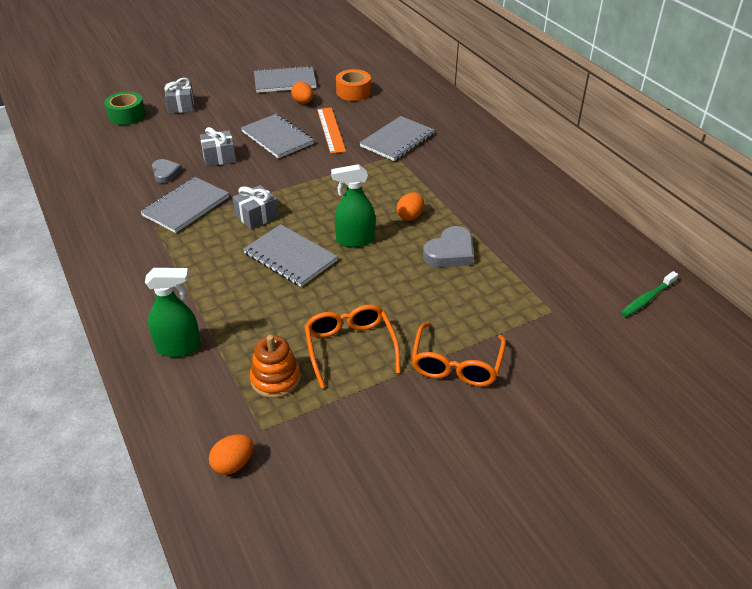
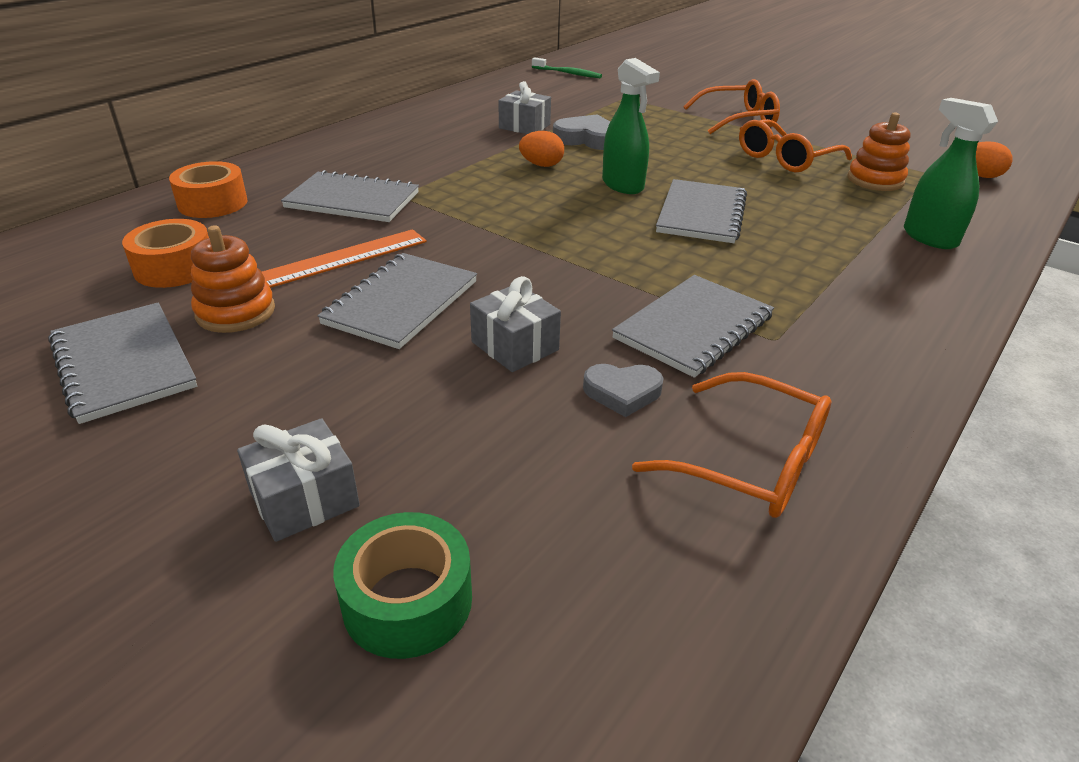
camera: 115 degrees left, 5 degrees down
(102, 187) = (750, 462): none -> orange glasses
(165, 173) = (622, 392): grey heart -> grey heart turned 135 degrees counterclockwise
(186, 206) = (693, 327): grey notebook -> grey notebook turned 60 degrees counterclockwise
(256, 216) = (648, 258): grey gift -> grey gift (524, 126)
(303, 102) = (235, 312): orange egg -> orange stacking toy
(420, 103) = (213, 203): none -> orange tape

